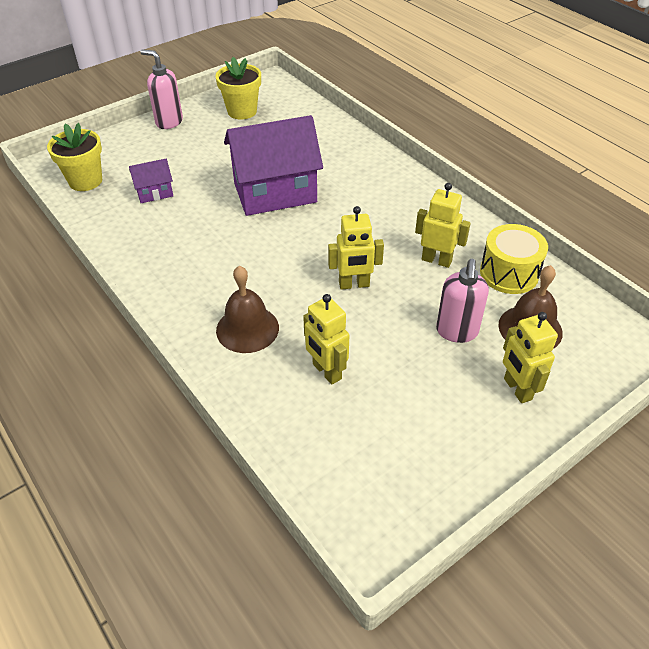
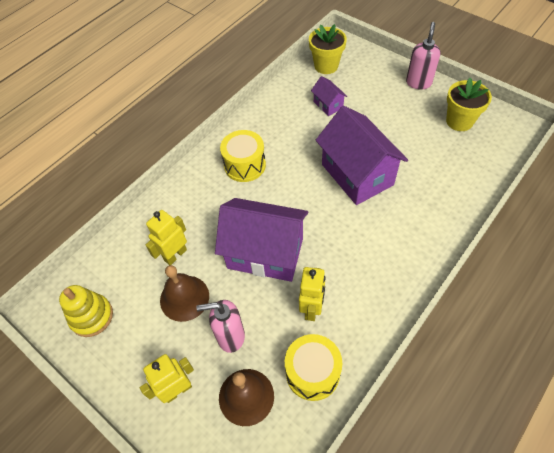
camera: 80 degrees right, 10 degrees up
(209, 282) = (245, 165): none -> yellow drum
(247, 329) = (205, 199): brown bell -> brown bell (184, 298)
(354, 284) = (265, 253): yellow robot -> purple house
(398, 478) = (91, 316): none -> yellow stacking toy

